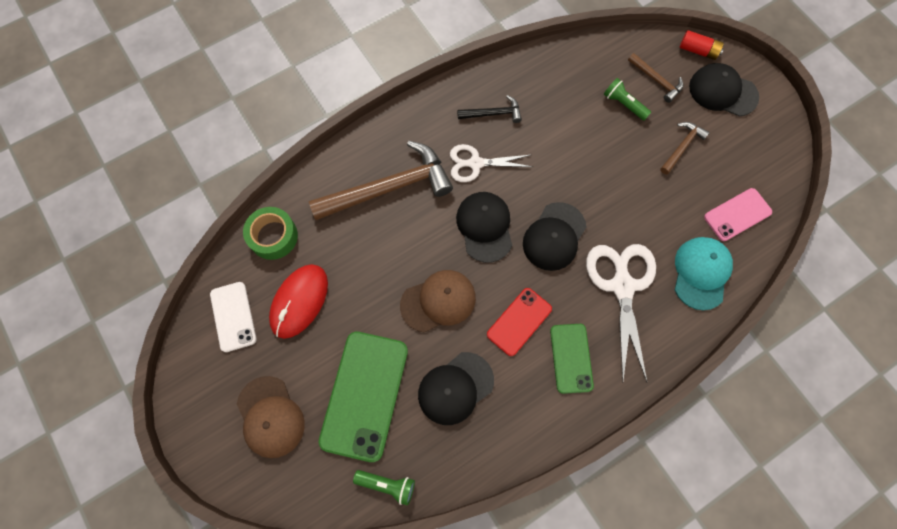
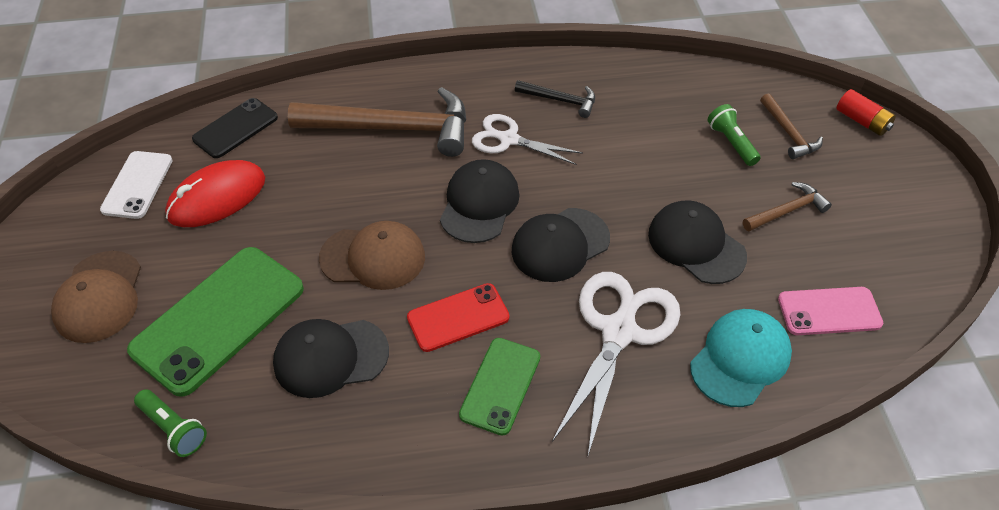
camera: 25 degrees right, 20 degrees down
(273, 236) = (235, 128): green tape -> black phone
(722, 92) = (875, 172): black cap -> black cap (696, 245)

